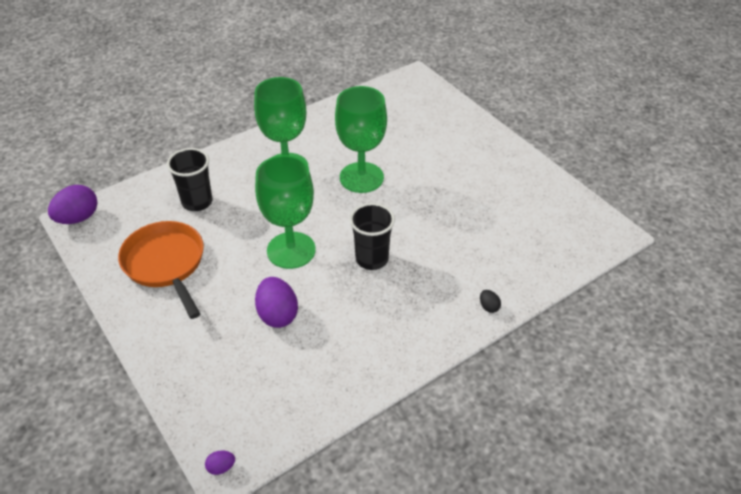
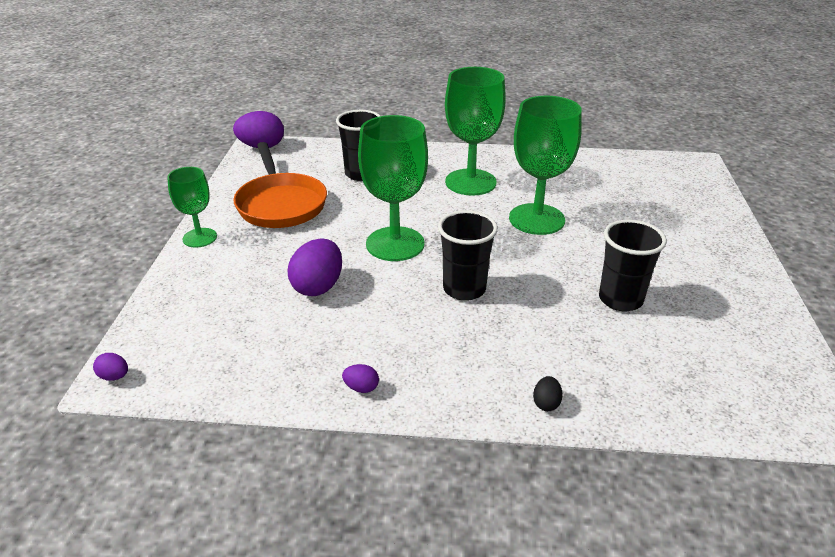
camera: 40 degrees right, 10 degrees down
(138, 330) = (200, 238): none -> green goblet
(166, 264) = (281, 204): orange pan -> orange pan turned 150 degrees clockwise
(385, 365) = (361, 388): none -> purple egg
(464, 213) = (620, 299): none -> black cup

